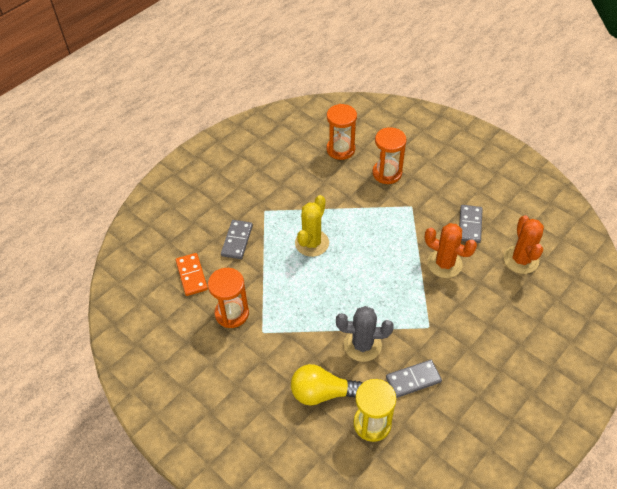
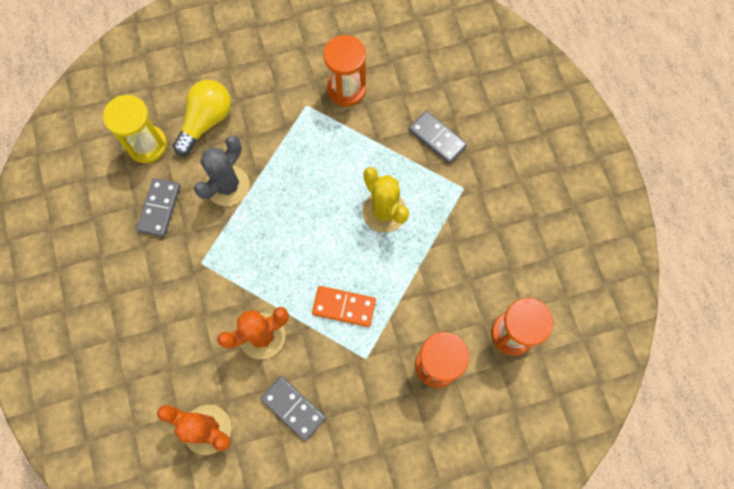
camera: 120 degrees right, 20 degrees up
(192, 275) = (418, 75): orange domino -> orange domino (344, 307)

